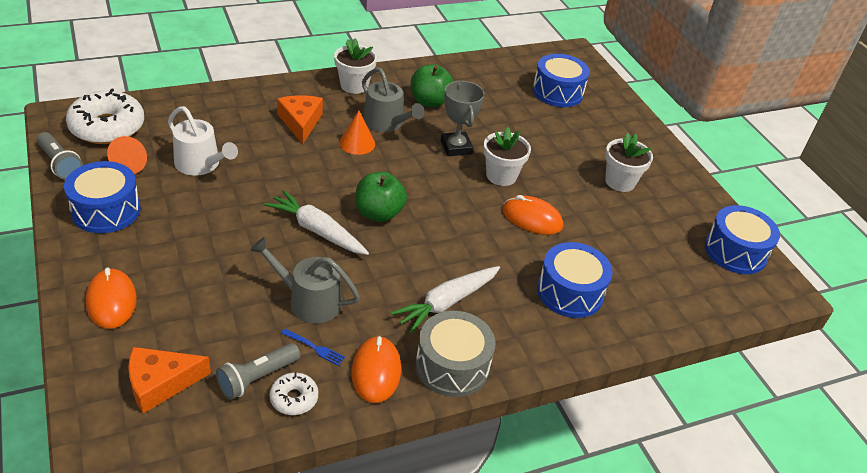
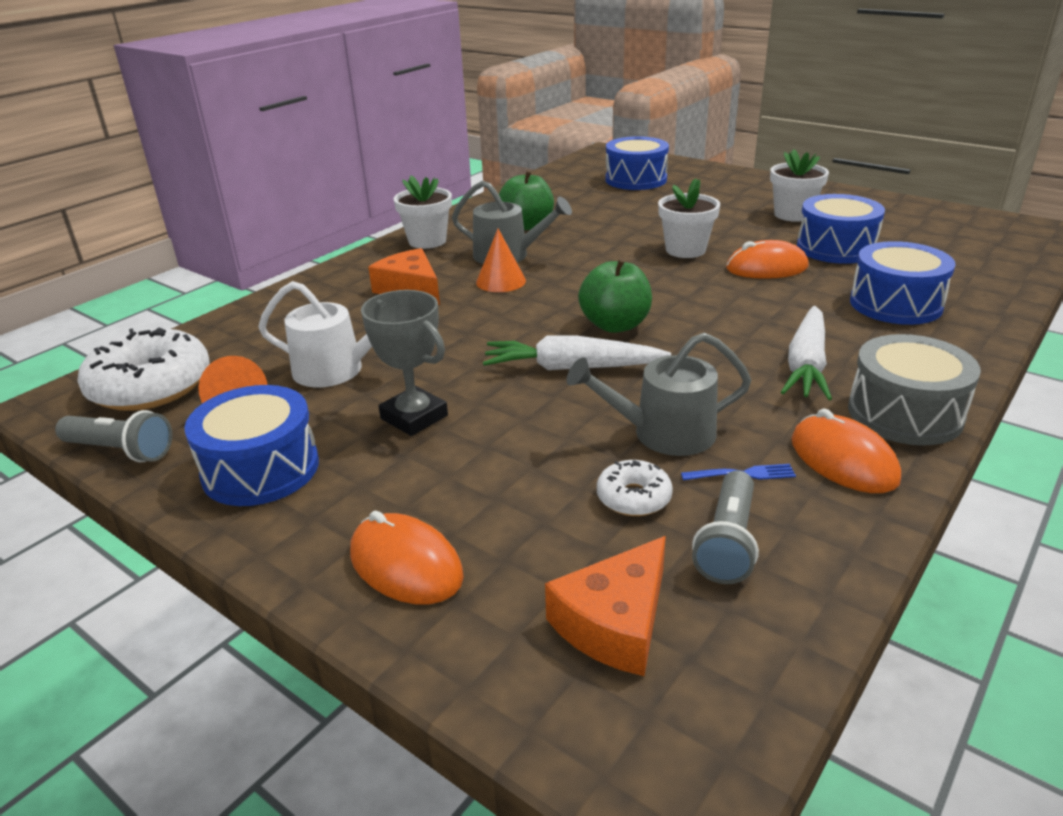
camera: 25 degrees left, 10 degrees down
(294, 398) = (803, 538): white donut -> white donut (633, 497)
(456, 147) = (608, 247): grey trophy -> grey trophy (414, 417)
(735, 252) = (962, 221): blue drum -> blue drum (836, 248)

